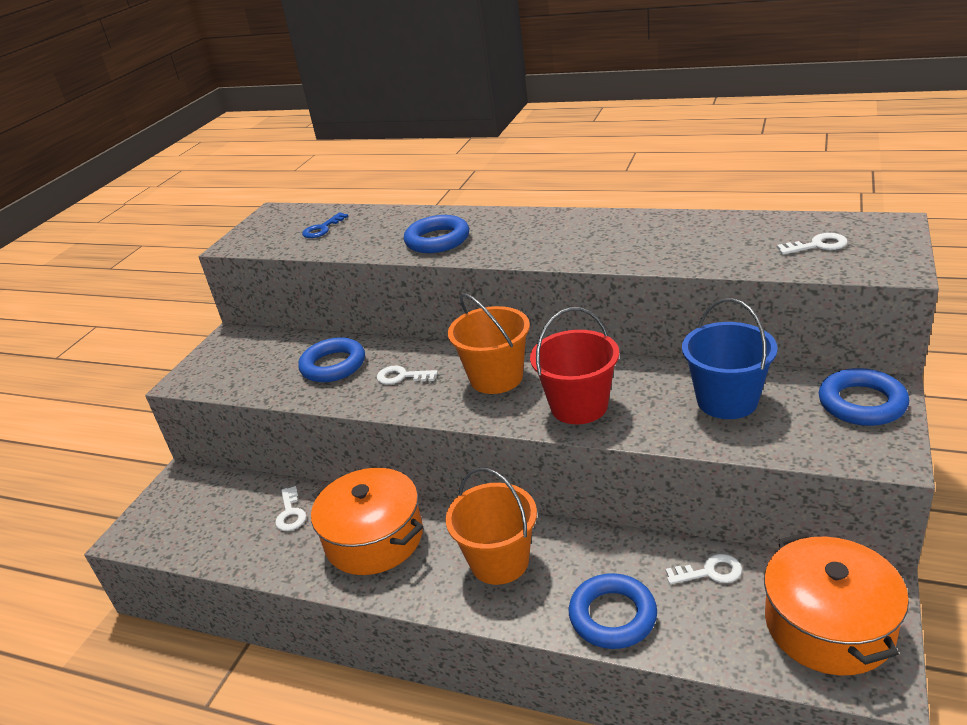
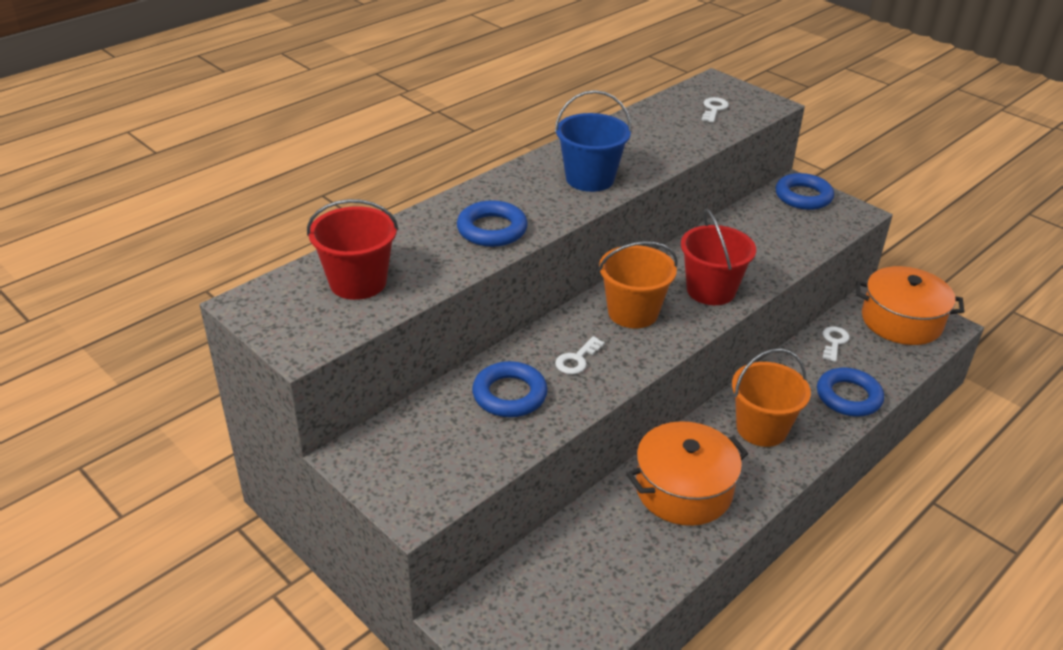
camera: 70 degrees left, 5 degrees up
(290, 513) = (604, 537): white key -> none
(322, 229) = (358, 282): blue key -> red bucket
(727, 401) = (759, 235): blue bucket -> blue bucket (590, 179)

